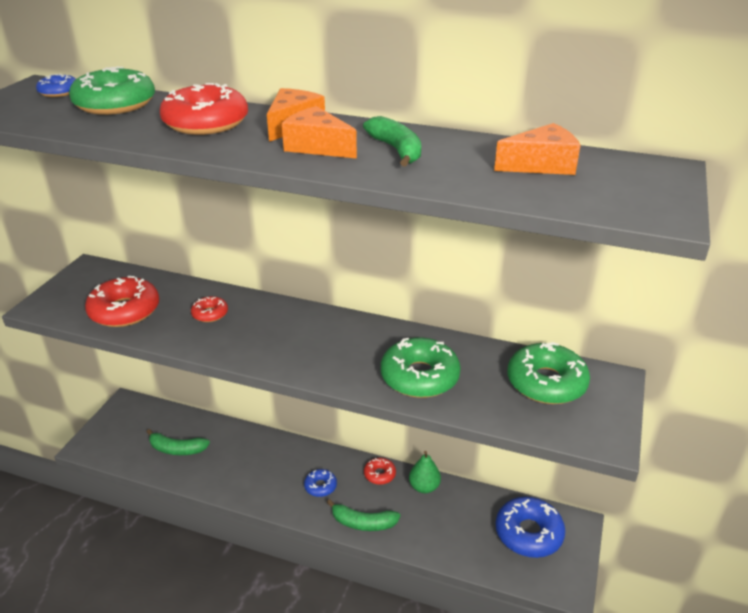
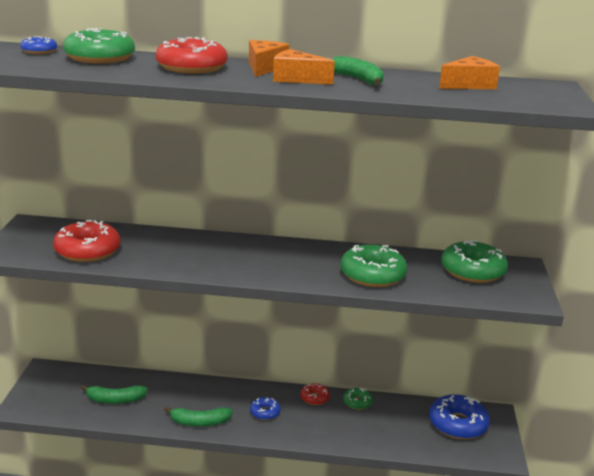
camera: 15 degrees left, 10 degrees down
(210, 314) = (169, 247): red donut -> none
(363, 523) = (314, 434): green banana -> green banana (199, 422)
(424, 487) = (357, 402): green pear -> green donut

